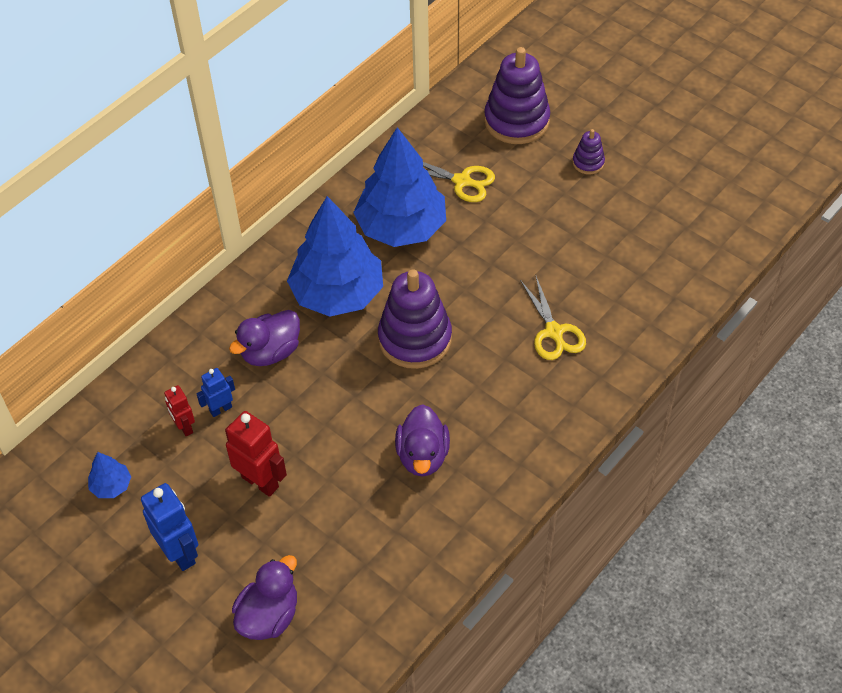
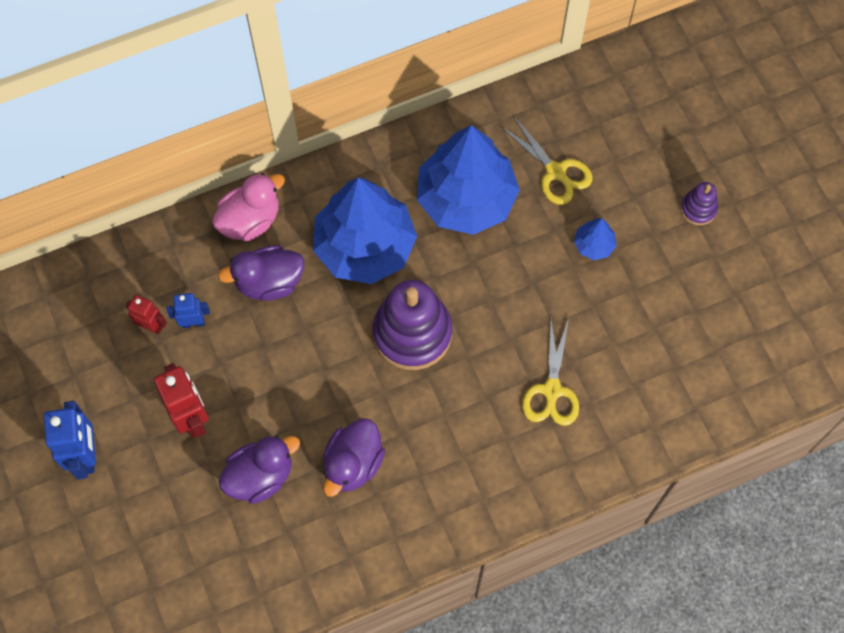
camera: 25 degrees right, 15 degrees up
(111, 486) = (58, 356): blue tree -> blue tree (593, 245)
(184, 427) = (151, 326): red robot -> red robot turned 120 degrees clockwise
(228, 313) = (250, 220): none -> pink duck
(269, 616) = (132, 557): purple duck -> purple duck (260, 476)
(516, 121) = (652, 124): purple stacking toy -> none

